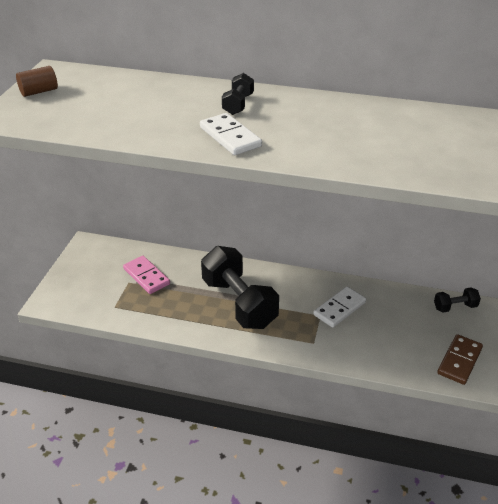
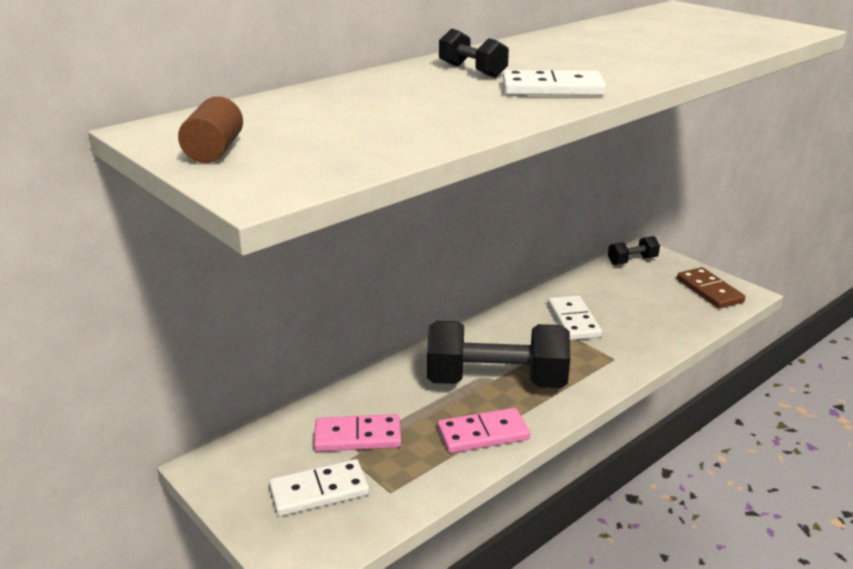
camera: 55 degrees left, 10 degrees down
(97, 284) = (319, 491): none -> white domino
(186, 318) = (483, 434): none -> pink domino
(455, 307) = (632, 261): black dumbbell -> black dumbbell turned 45 degrees clockwise

